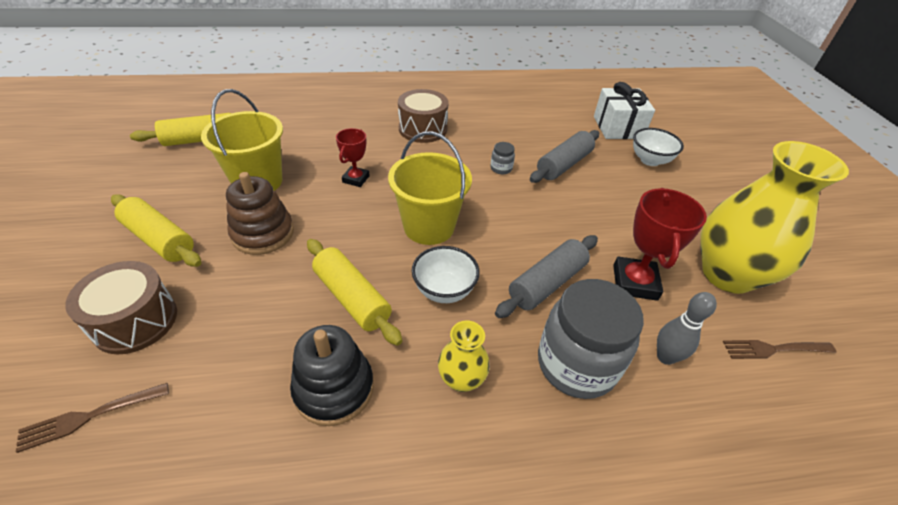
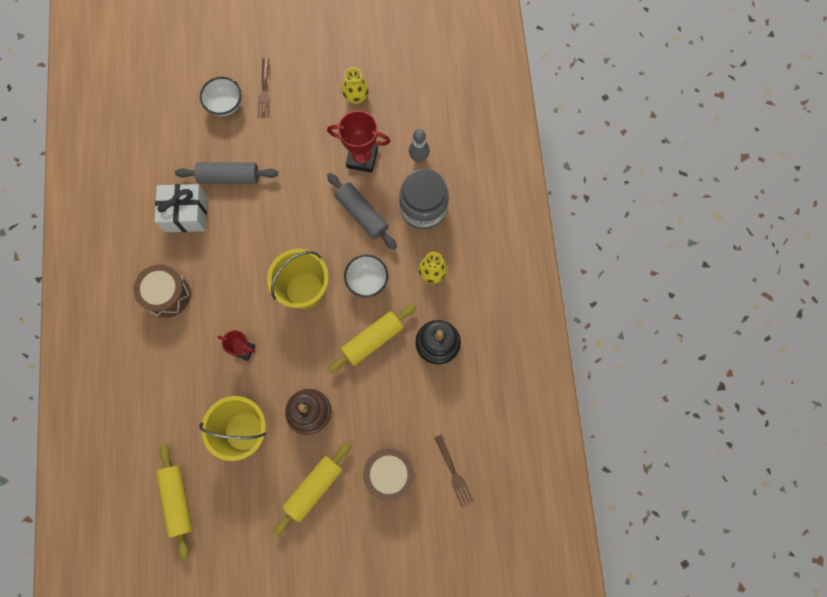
camera: 85 degrees left, 30 degrees up
(501, 168) = (233, 229): grey jar -> none
(563, 165) = (229, 177): grey rolling pin -> grey rolling pin turned 45 degrees counterclockwise
(618, 127) = (172, 117): white gift -> white gift (186, 214)
(727, 275) = (356, 97): yellow vase -> yellow vase, size x0.46
(774, 349) = (414, 95): brown fork -> brown fork (264, 90)

